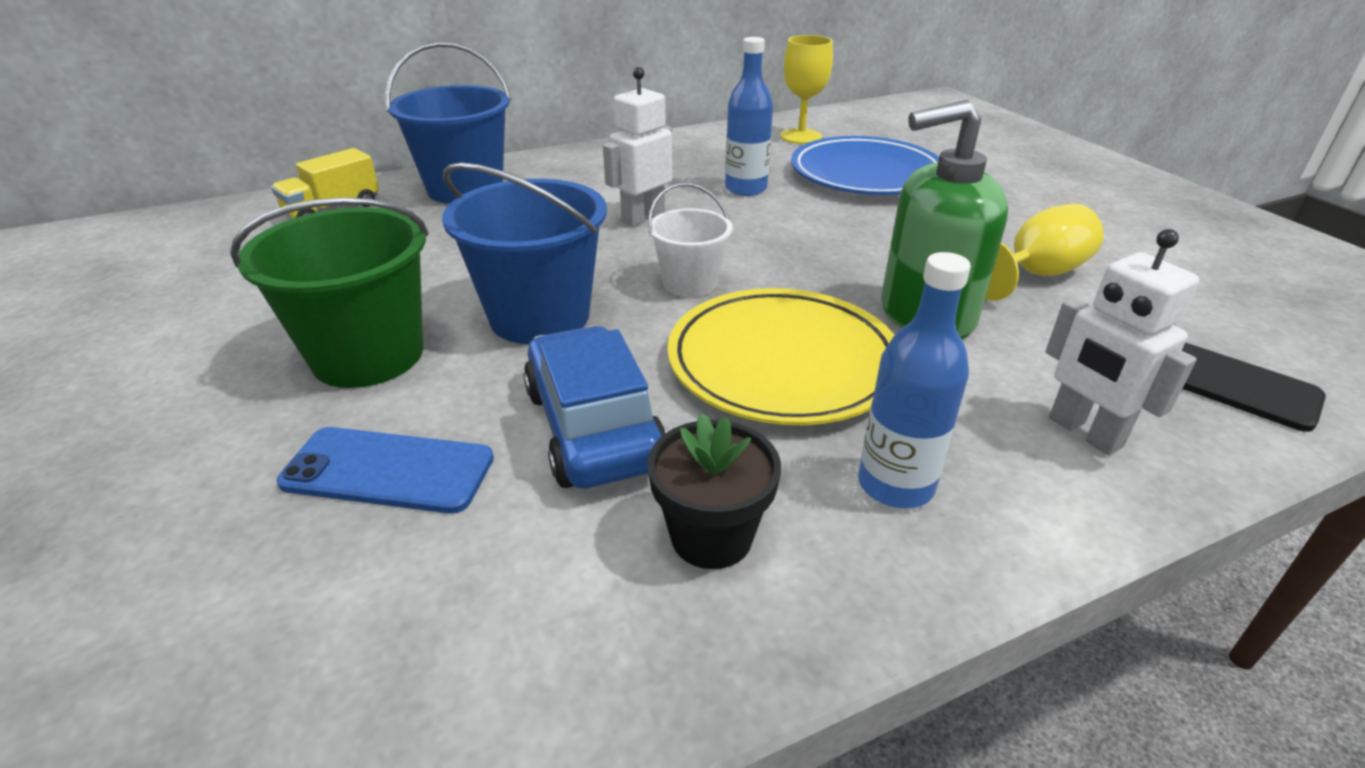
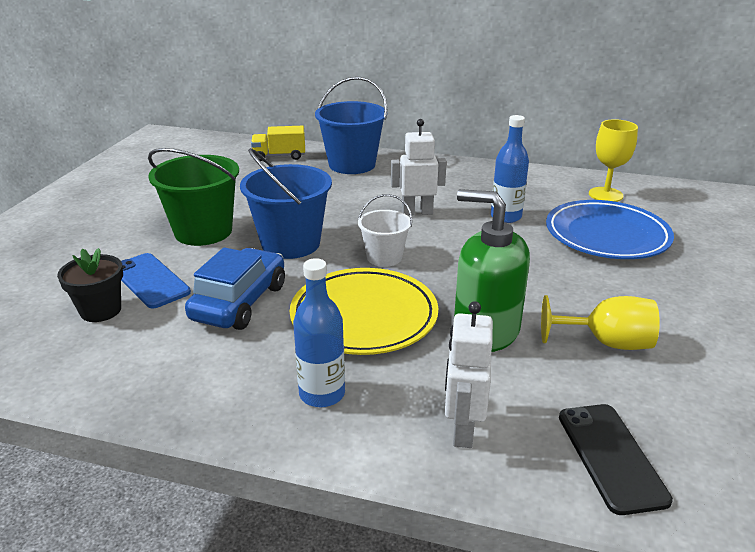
camera: 40 degrees right, 5 degrees down
(711, 536) = (217, 367): black flower pot -> black flower pot (101, 310)

